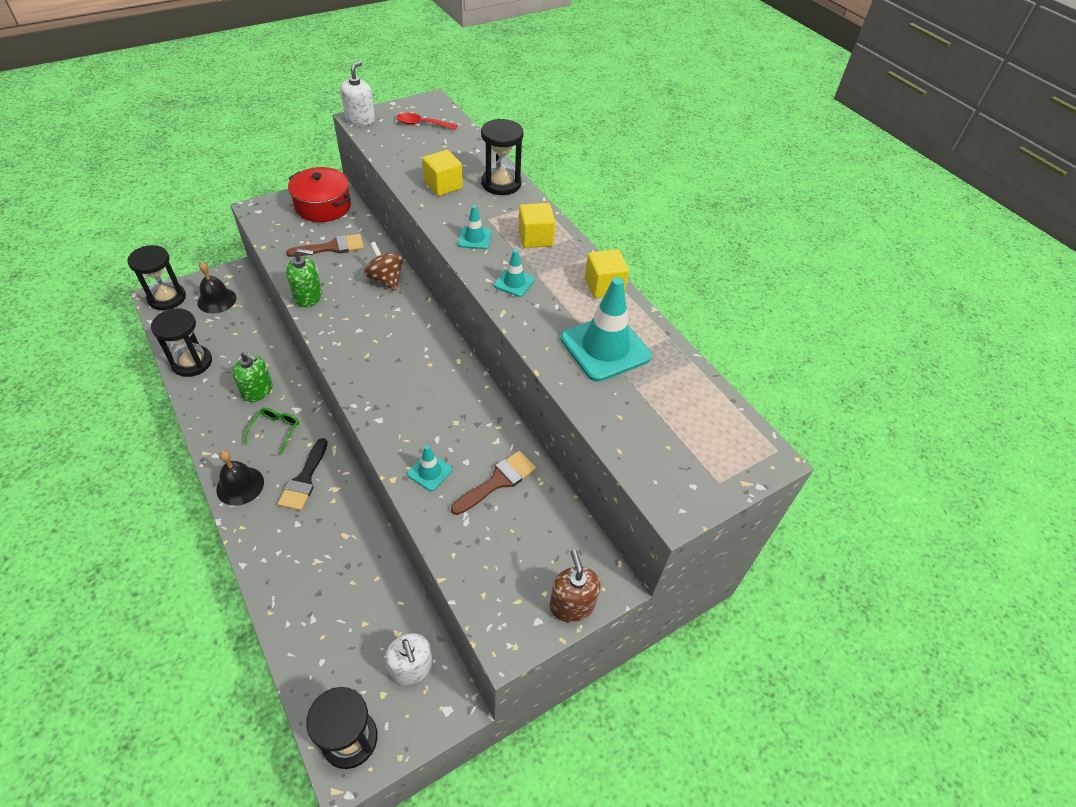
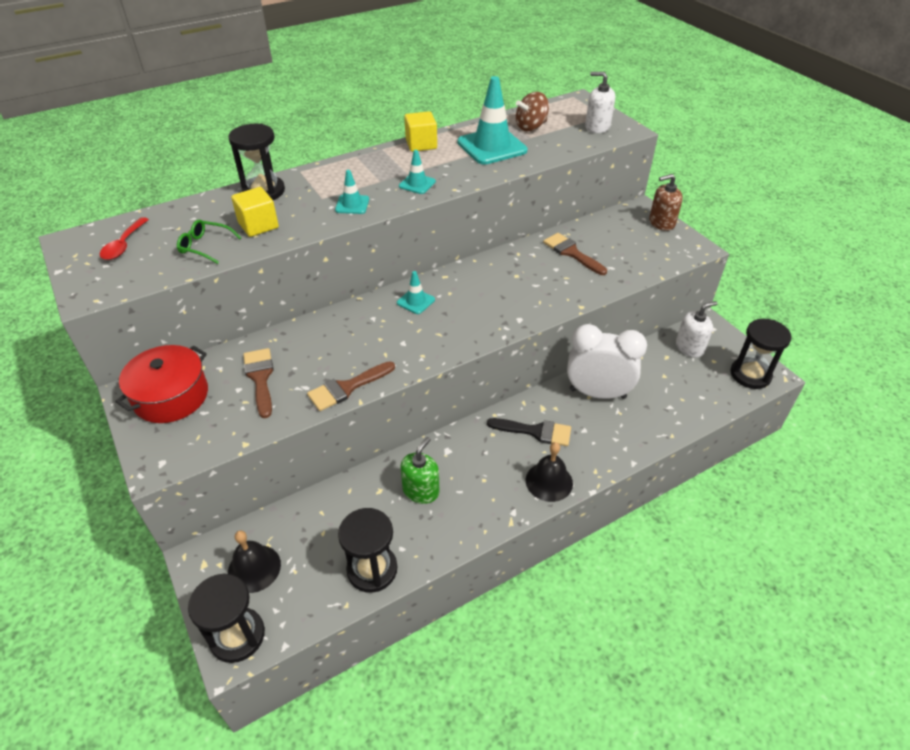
camera: 85 degrees left, 5 degrees down
(275, 431) = (477, 464): green glasses -> green glasses (205, 246)
(308, 296) = (347, 387): green soap dispenser -> brown brush
(347, 544) = (597, 393): none -> white clock
(360, 119) = (89, 294): white soap dispenser -> white soap dispenser (597, 127)
(386, 279) = (326, 329): brown spinning top -> brown spinning top (531, 127)
(429, 472) = (570, 287): turquoise traffic cone -> turquoise traffic cone (415, 301)
(535, 238) = (355, 173): yellow cube -> none

